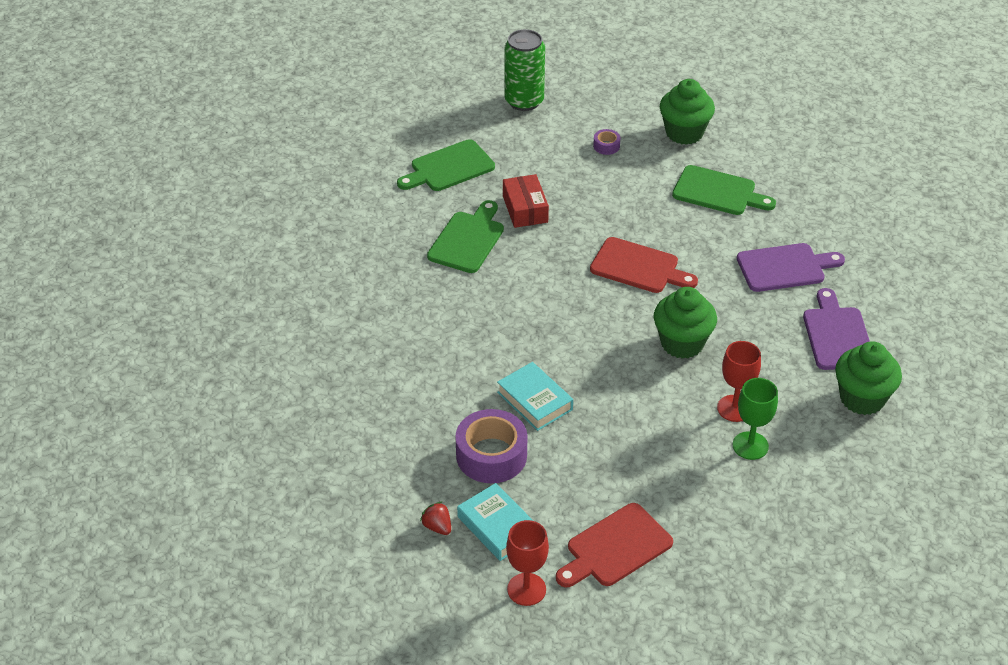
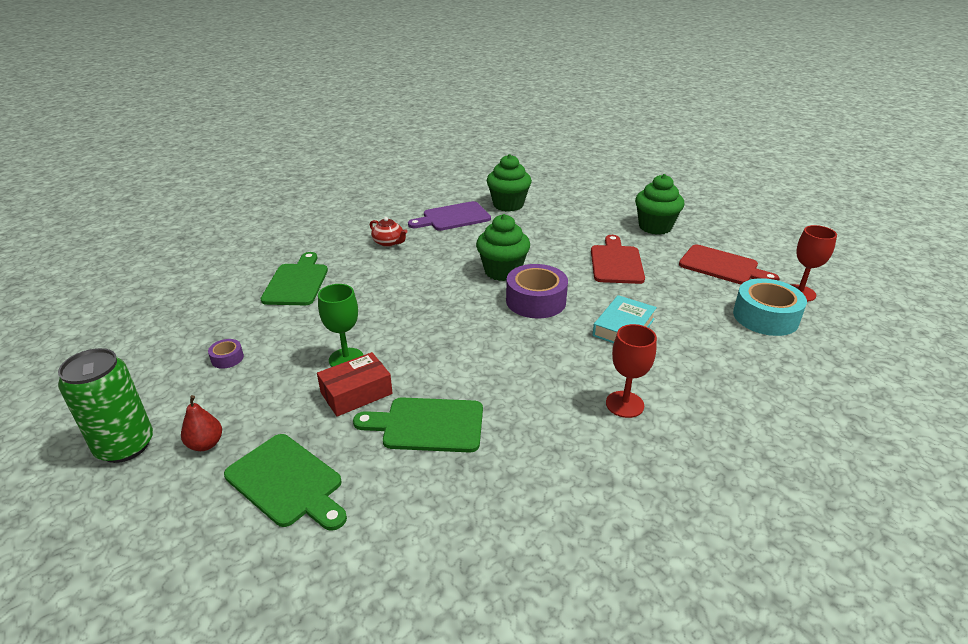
camera: 110 degrees left, 10 degrees down
(437, 527) = (802, 346): red strawberry -> none
(491, 455) = (703, 336): purple tape -> purple tape (536, 301)
(497, 527) = (765, 317): turquoise book -> turquoise tape
(506, 134) = (205, 444): none -> red pear
(638, 267) = (420, 306): red cutting board -> red cutting board (616, 262)
(684, 133) = (201, 313): green cupcake -> green cupcake (655, 227)
(734, 408) = (553, 243): red goblet -> red goblet (624, 404)
(750, 446) = (583, 233): green goblet -> green goblet (346, 359)
(785, 267) = (388, 242): purple cutting board -> red teapot

